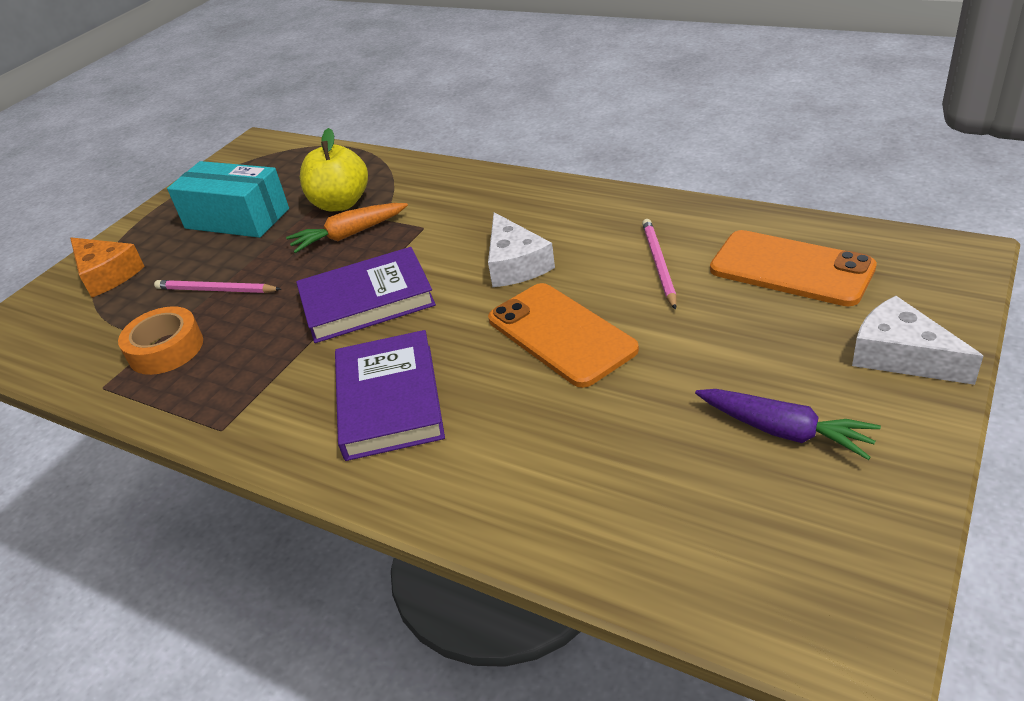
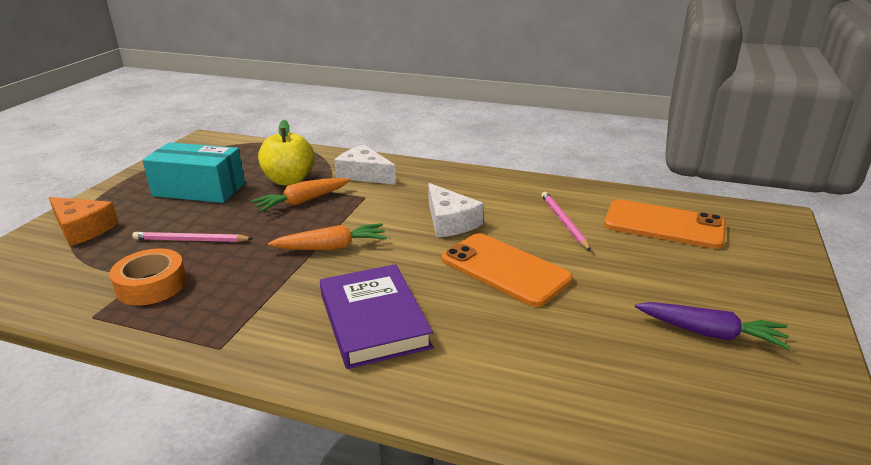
camera: 15 degrees left, 10 degrees down
(367, 301) = (331, 247): purple book -> orange carrot
(901, 355) = (770, 280): white cheese -> white cheese (364, 174)

